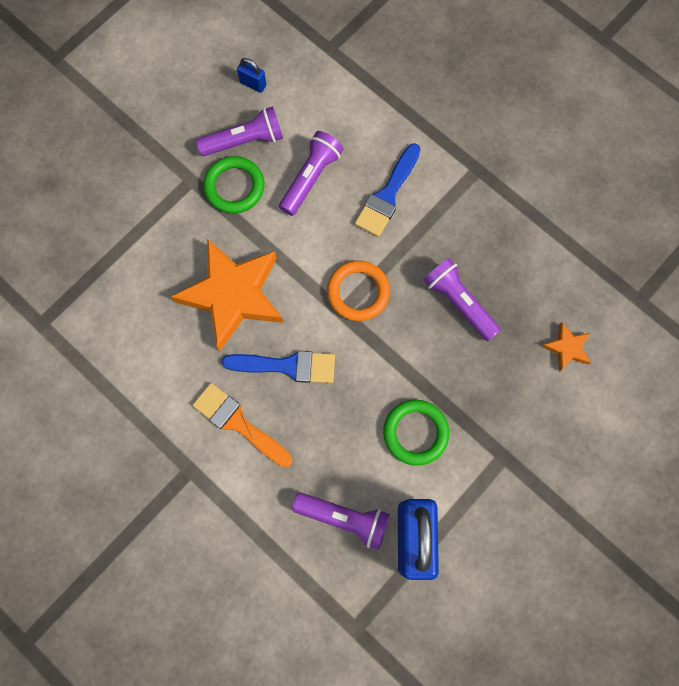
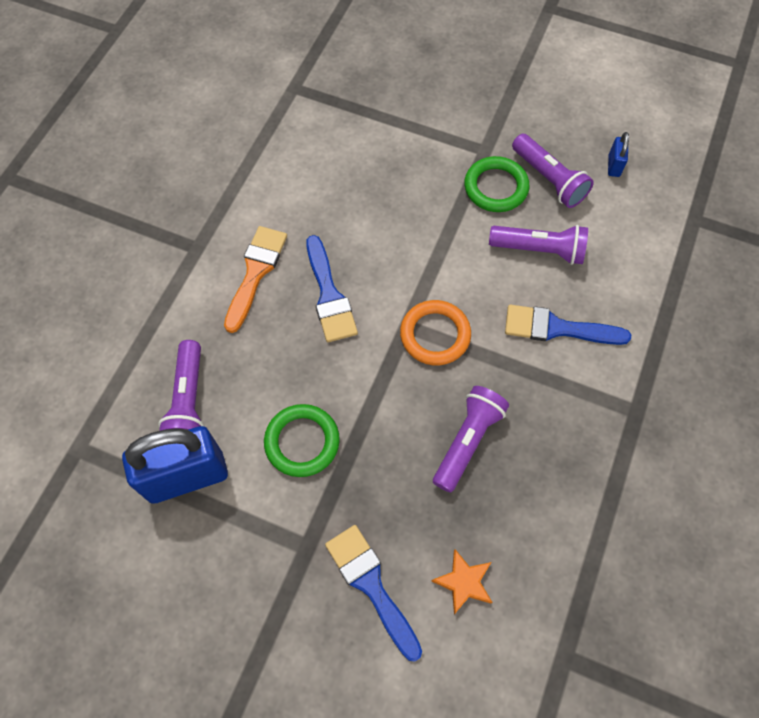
camera: 70 degrees right, 10 degrees down
(233, 295) = (383, 224): orange star -> none
(548, 417) = (371, 585): none -> blue brush

